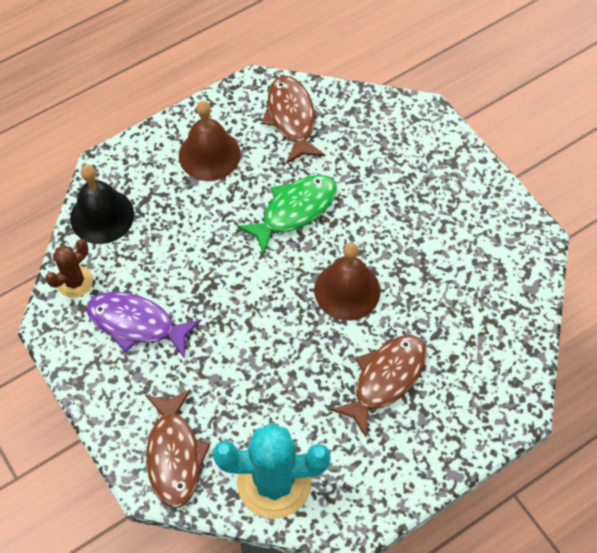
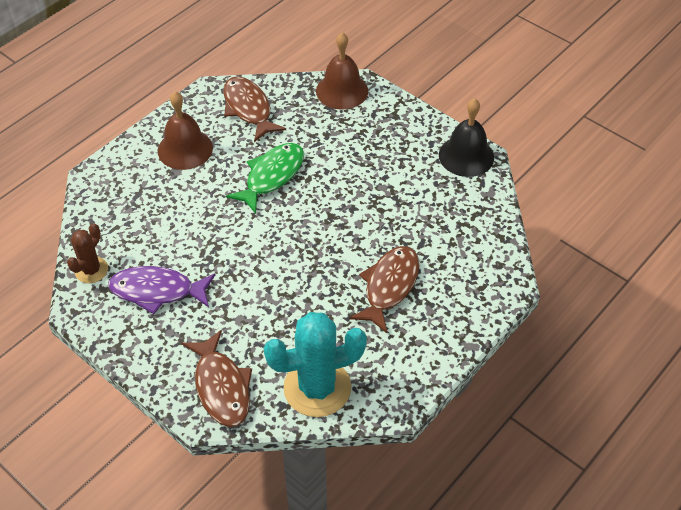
camera: 15 degrees left, 10 degrees down
(102, 216) = (102, 214): black bell -> black bell (466, 156)
(347, 290) = (335, 226): brown bell -> brown bell (342, 91)

